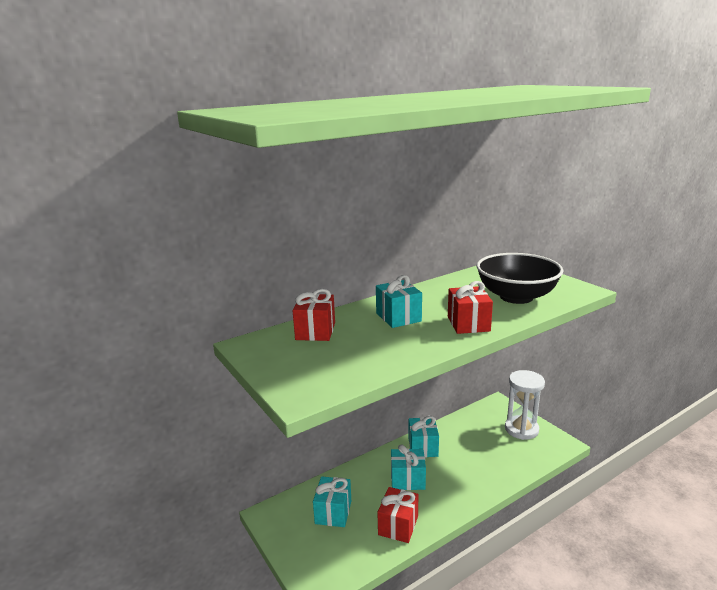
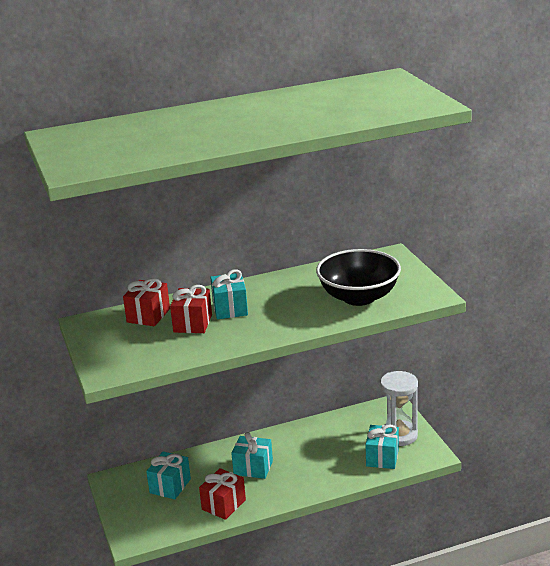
camera: 15 degrees right, 5 degrees up
(423, 447) = (285, 440): turquoise gift -> turquoise gift (382, 457)
(468, 324) = (287, 322): red gift -> red gift (193, 323)

